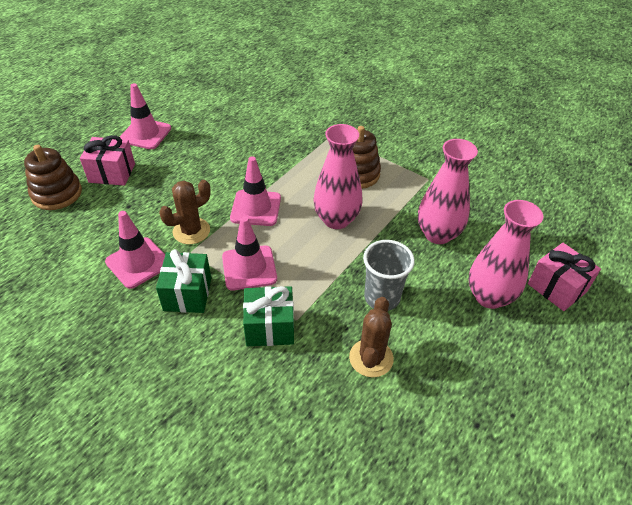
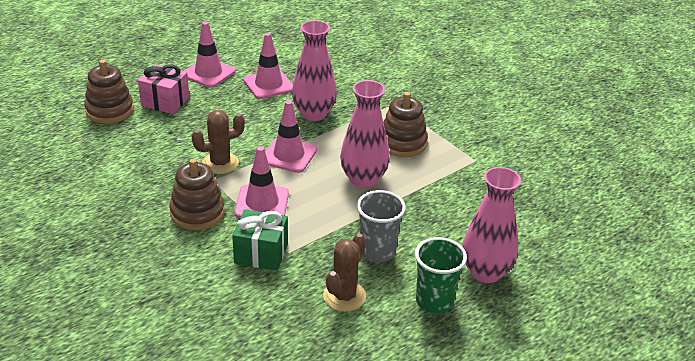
camera: 15 degrees right, 10 degrees down
(138, 263) = (162, 179): pink traffic cone -> pink traffic cone (268, 84)
(187, 294) = (197, 213): green gift -> brown stacking toy
(438, 234) = (460, 210): pink vase -> pink vase (314, 114)
(458, 342) = (434, 301): none -> green cup
(557, 288) = (560, 279): pink gift -> none

